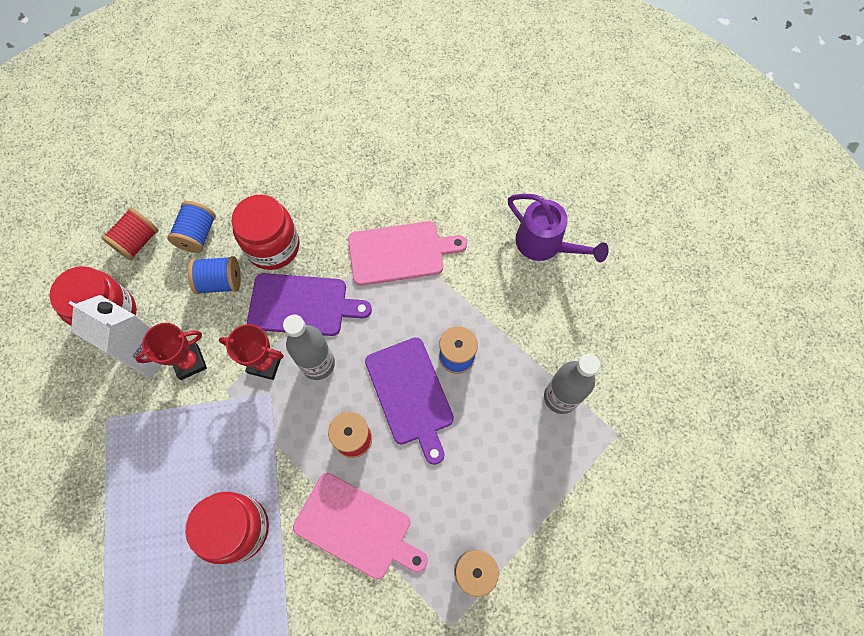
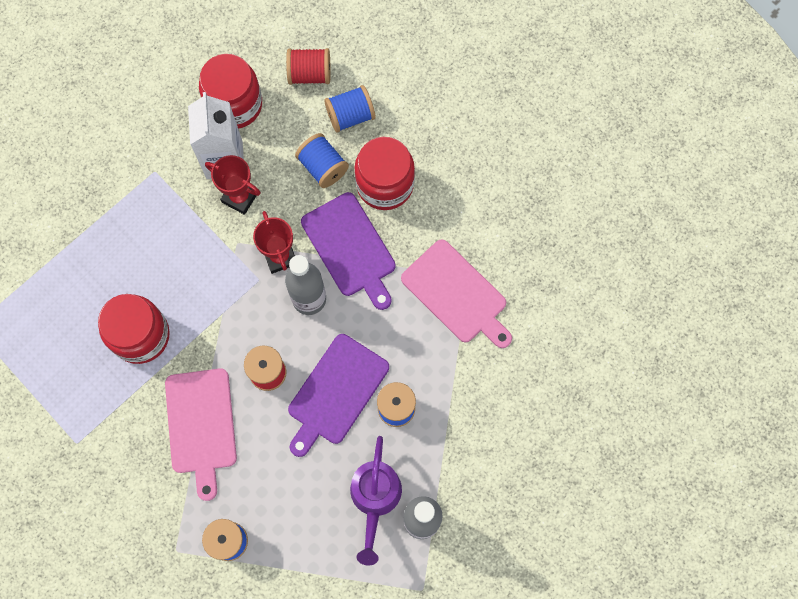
camera: 55 degrees right, 5 degrees up
(545, 245) = (558, 416): purple watering can -> purple watering can (375, 499)

